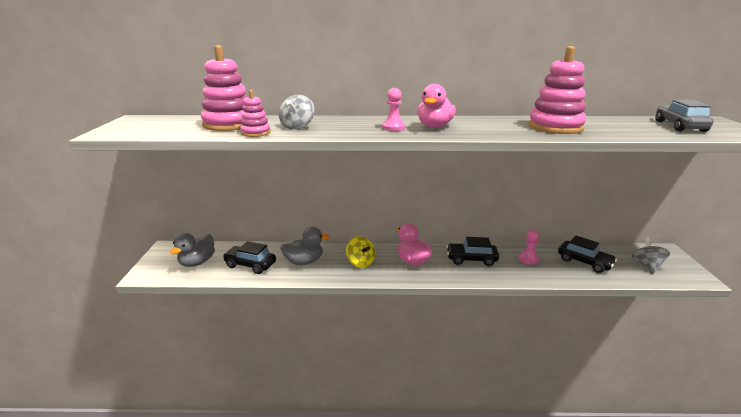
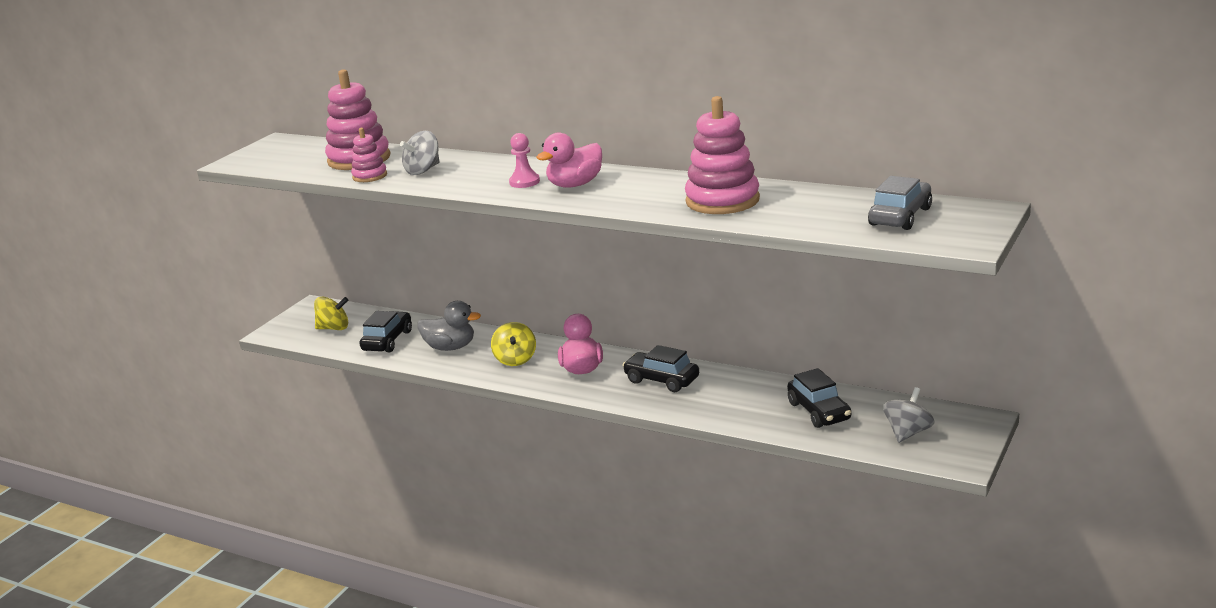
camera: 30 degrees right, 0 degrees up
(197, 262) = (334, 328): grey duck -> yellow spinning top
(250, 265) = (387, 341): black car -> black car turned 60 degrees clockwise
(528, 259) = (742, 393): pink pawn -> none

